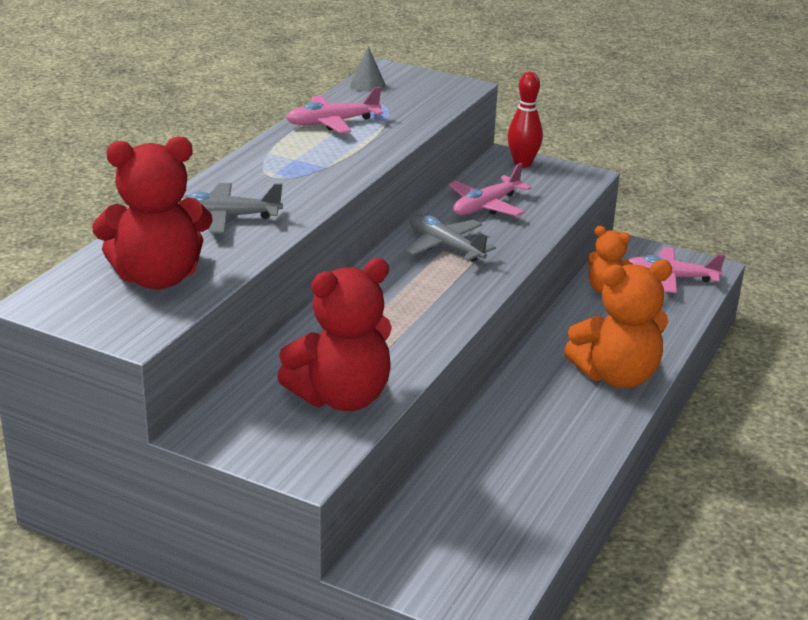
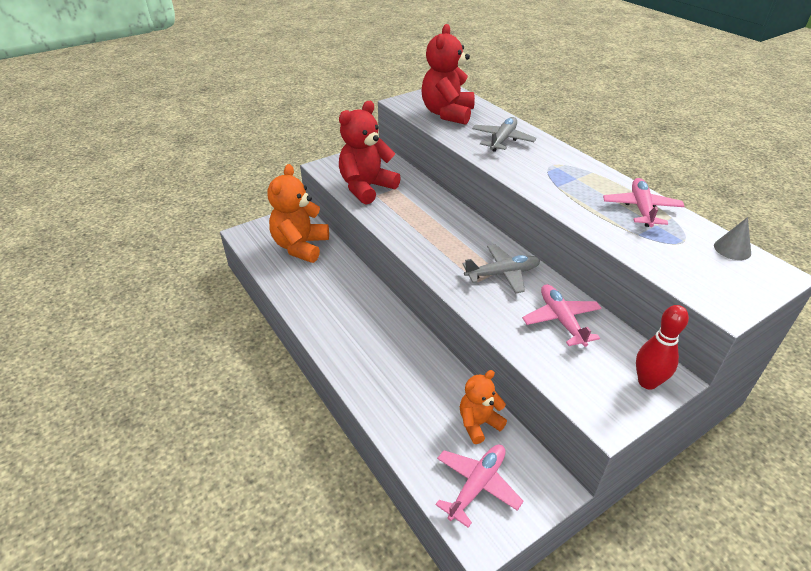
camera: 120 degrees right, 10 degrees up
(341, 397) = (366, 188): red teddy bear -> red teddy bear turned 45 degrees clockwise
(616, 376) = (363, 363): orange teddy bear -> orange teddy bear (300, 246)

